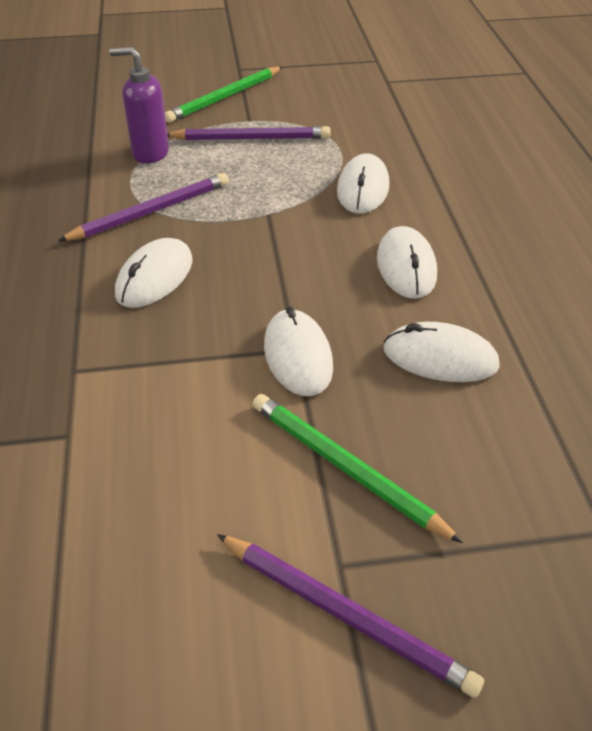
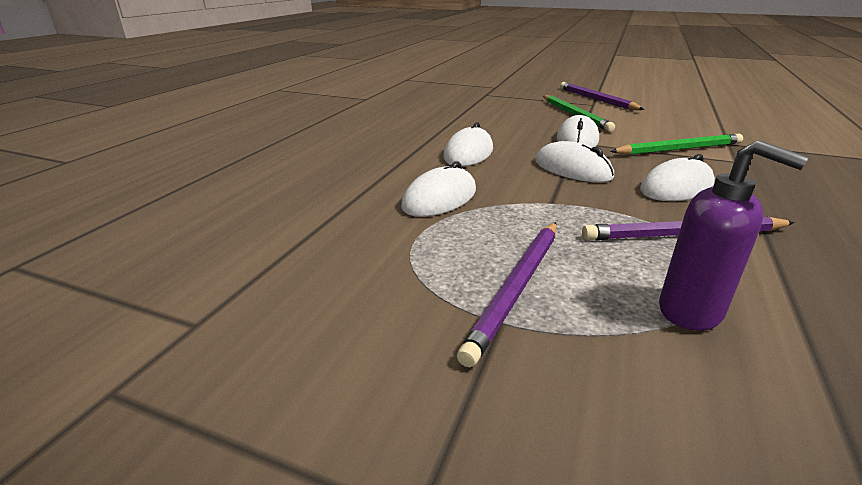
camera: 150 degrees left, 15 degrees down
(224, 97) = (514, 401): green pencil -> green pencil (678, 149)
(251, 138) = (517, 288): purple pencil -> purple pencil turned 90 degrees counterclockwise
(440, 358) = (495, 126): white mouse -> white mouse (572, 169)

